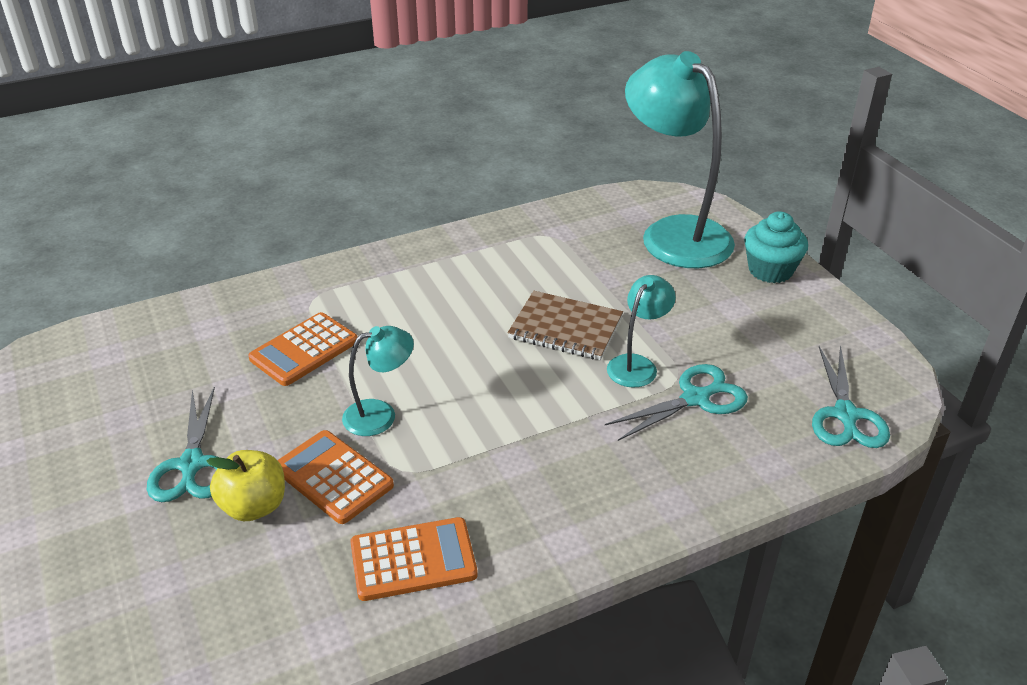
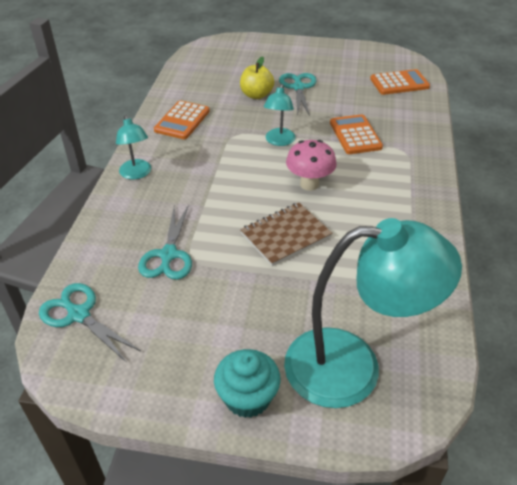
camera: 125 degrees right, 5 degrees up
(191, 464) = (298, 87): turquoise scissors -> turquoise scissors turned 60 degrees clockwise
(333, 477) = (251, 117): orange calculator -> orange calculator (399, 83)
(455, 347) = (309, 184): none -> pink mushroom
(637, 365) = (221, 247): turquoise lamp -> turquoise lamp (137, 174)

